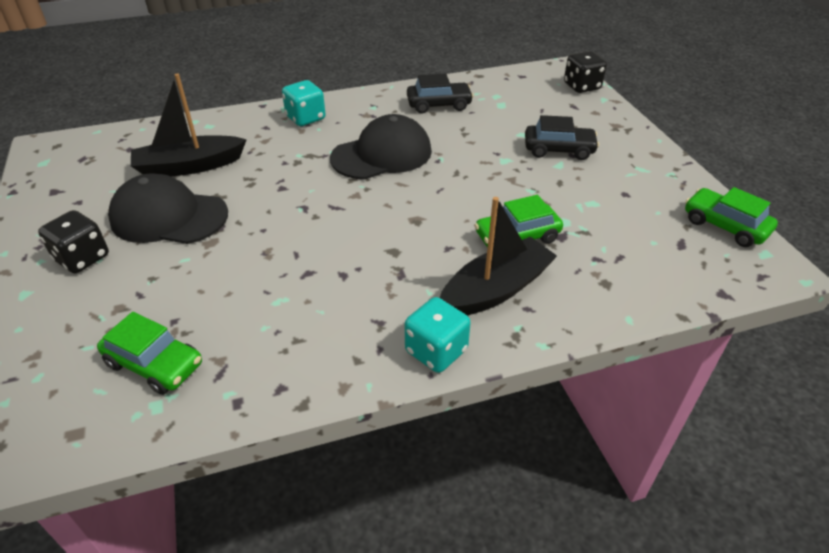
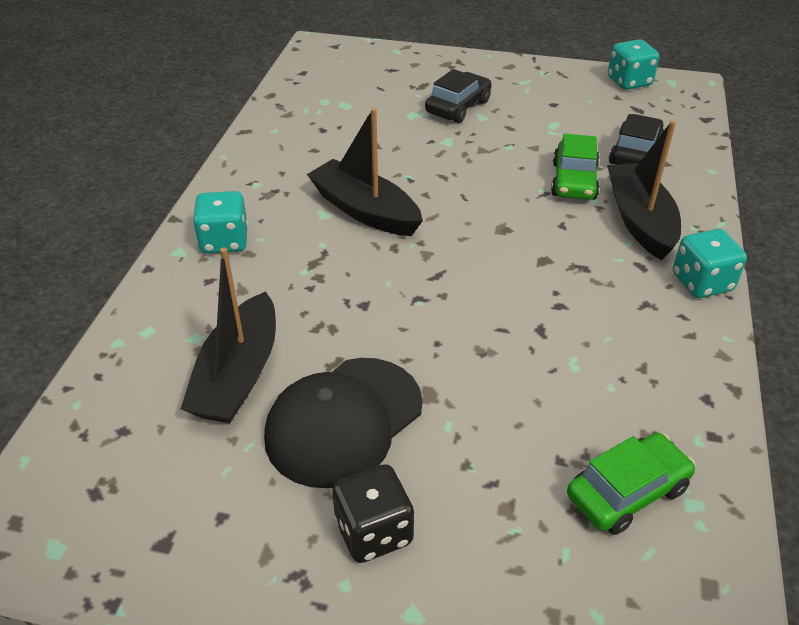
camera: 60 degrees left, 0 degrees up
(382, 155) = (365, 211): black cap -> black boat
(439, 105) = (302, 140): black car -> black car (635, 153)
(581, 86) = (362, 51): black dice -> none
(725, 226) = (629, 82): green car -> turquoise dice

